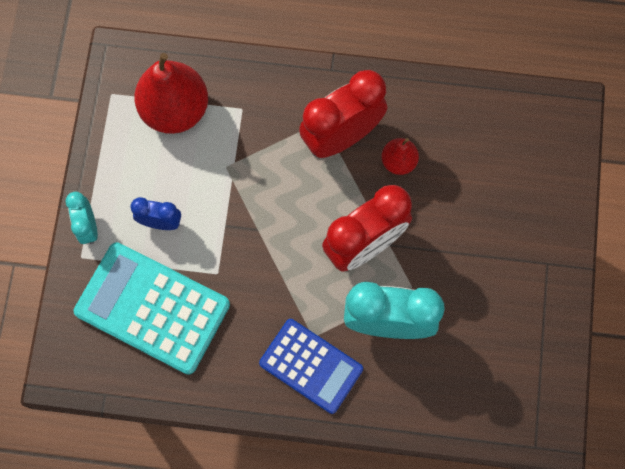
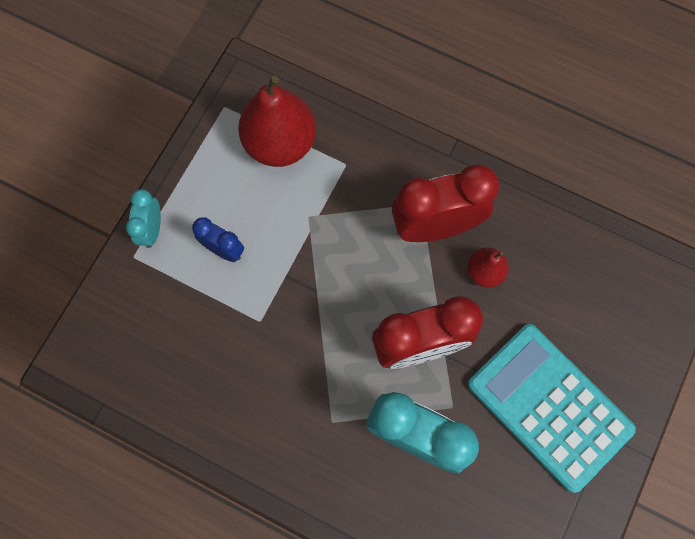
camera: 20 degrees right, 0 degrees up
(152, 308) = (183, 333): turquoise calculator -> turquoise calculator (549, 406)
(311, 366) = (318, 452): blue calculator -> none

